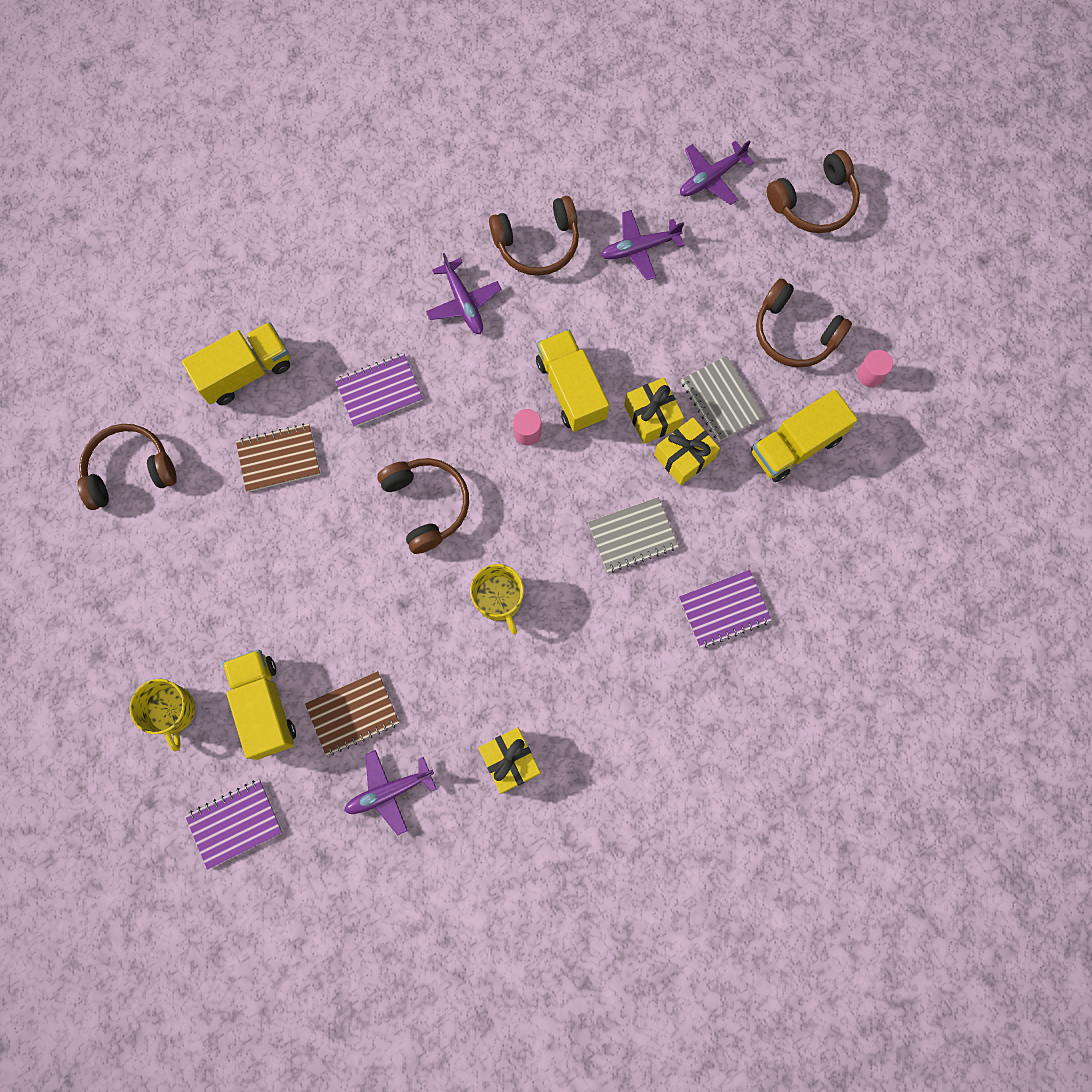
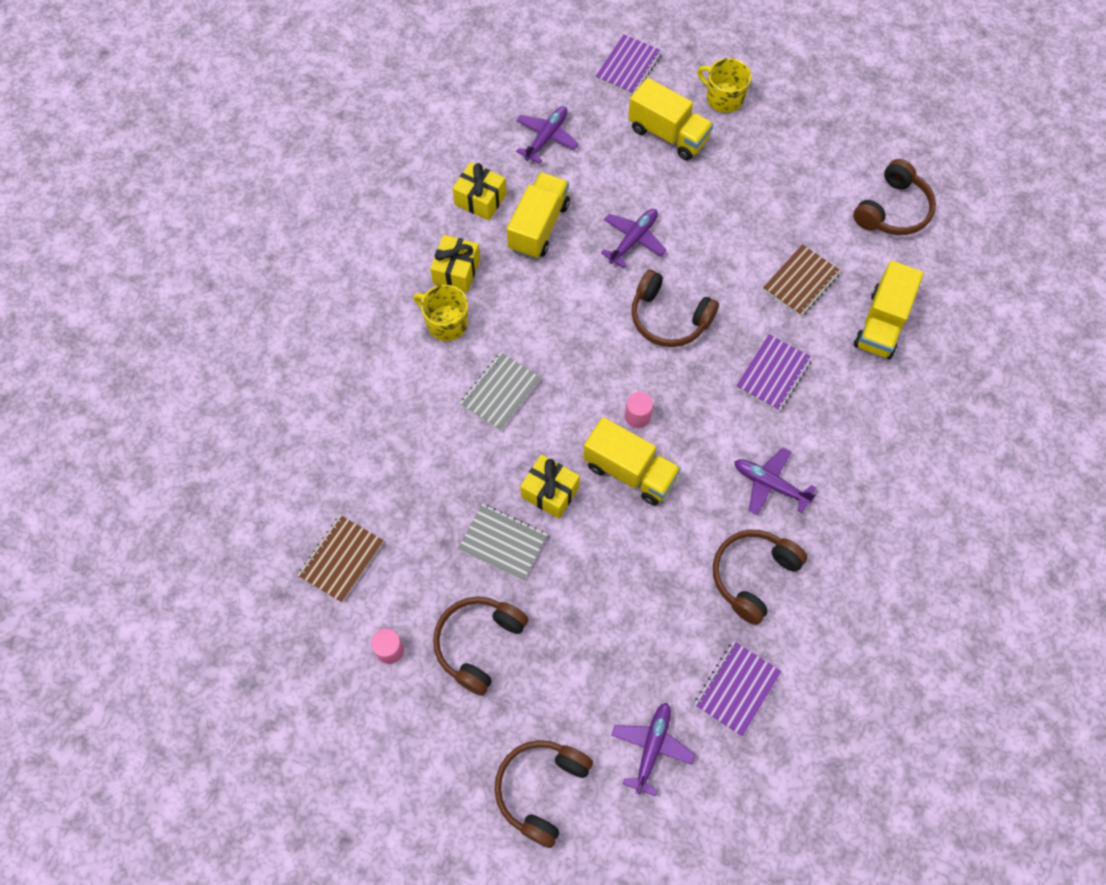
camera: 145 degrees right, 10 degrees down
(353, 713) = (607, 164): brown notebook -> brown notebook (341, 559)
(499, 599) = (565, 289): yellow mug -> yellow mug (446, 323)
(639, 248) = (665, 632): purple plane -> purple plane (633, 240)
(684, 456) = (501, 477): yellow gift -> yellow gift (456, 271)
(724, 609) = (395, 384): purple notebook -> purple notebook (737, 688)
(794, 333) = (478, 644): brown headphones -> brown headphones turned 60 degrees counterclockwise
(795, 445) = (417, 545): yellow truck -> yellow truck (538, 226)

